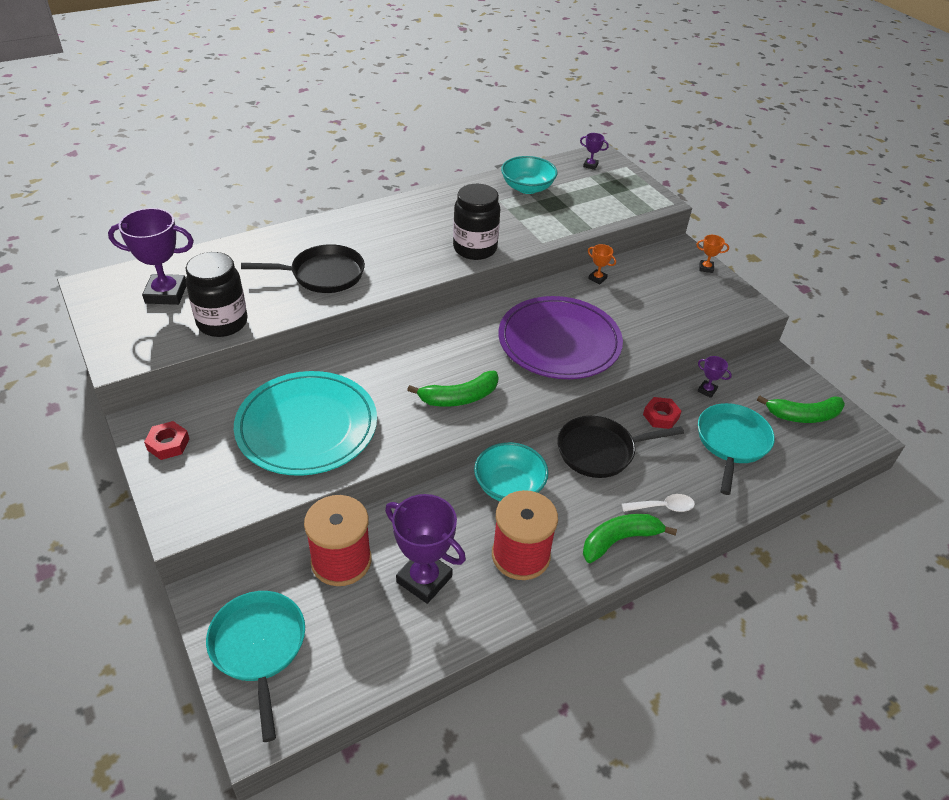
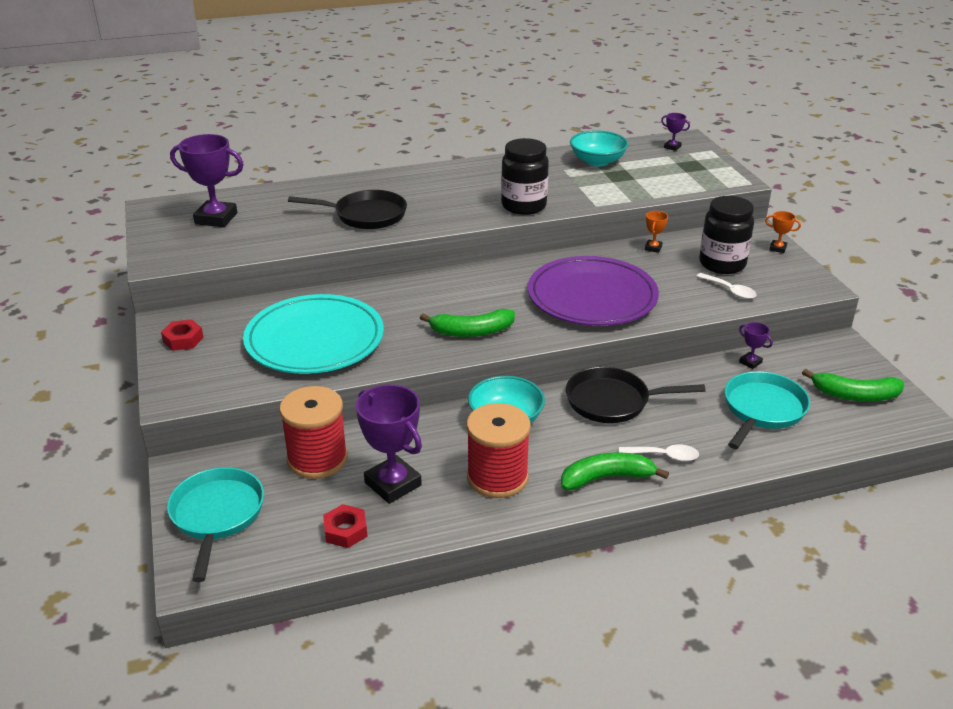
camera: 15 degrees right, 10 degrees down
(222, 323) = (258, 244): black jar -> black jar (722, 264)
(597, 278) = (653, 248): orange trophy -> orange trophy turned 60 degrees clockwise
(661, 416) = (690, 379): red nut -> red nut (345, 531)
(679, 321) = (730, 290): none -> white spoon

